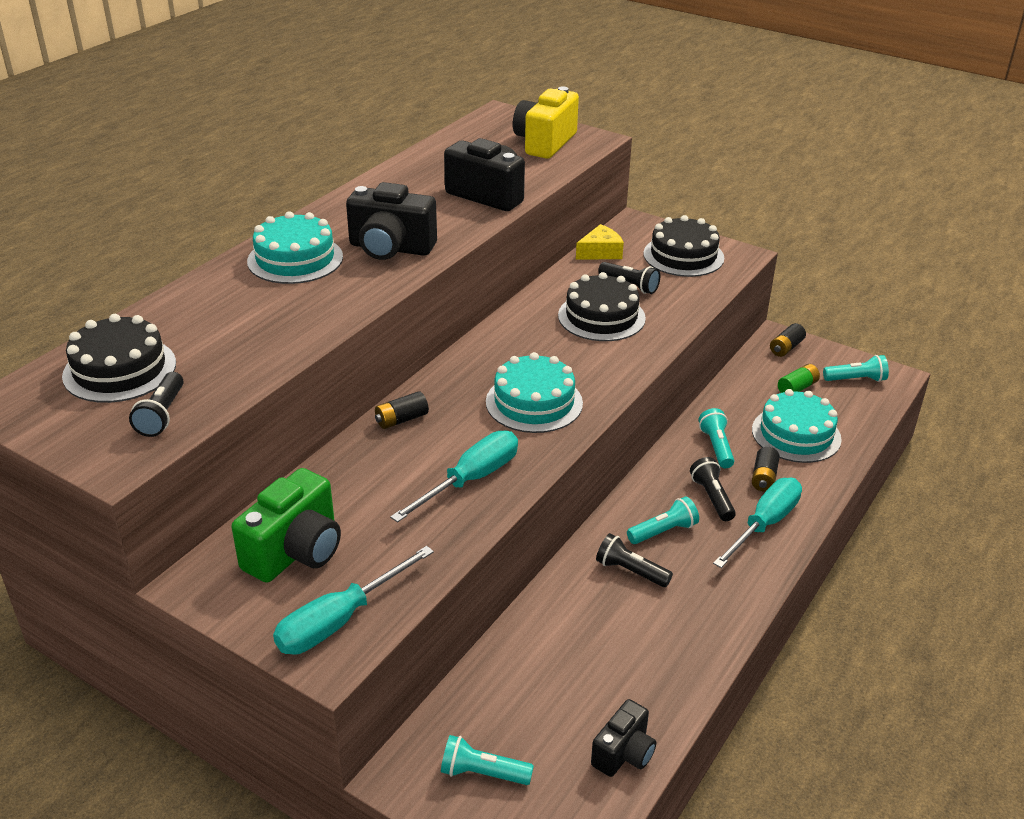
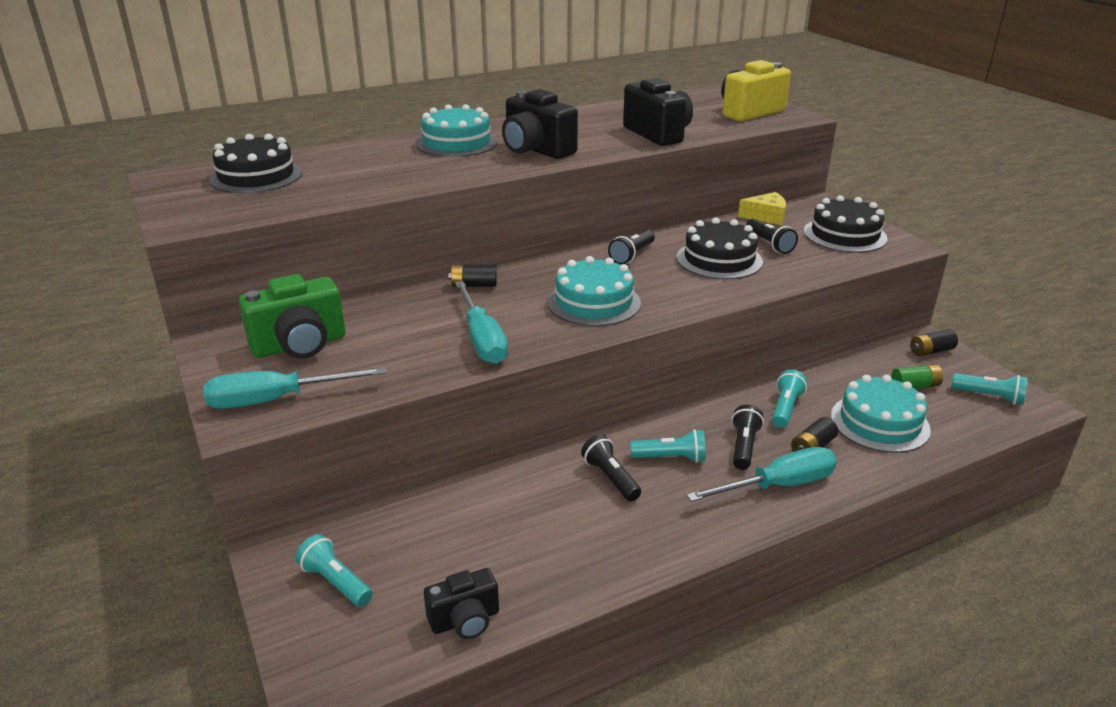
camera: 30 degrees right, 5 degrees down
(162, 415) = (246, 206): black flashlight -> black flashlight (632, 255)
(471, 480) = (482, 339): turquoise screwdriver -> turquoise screwdriver turned 90 degrees clockwise

